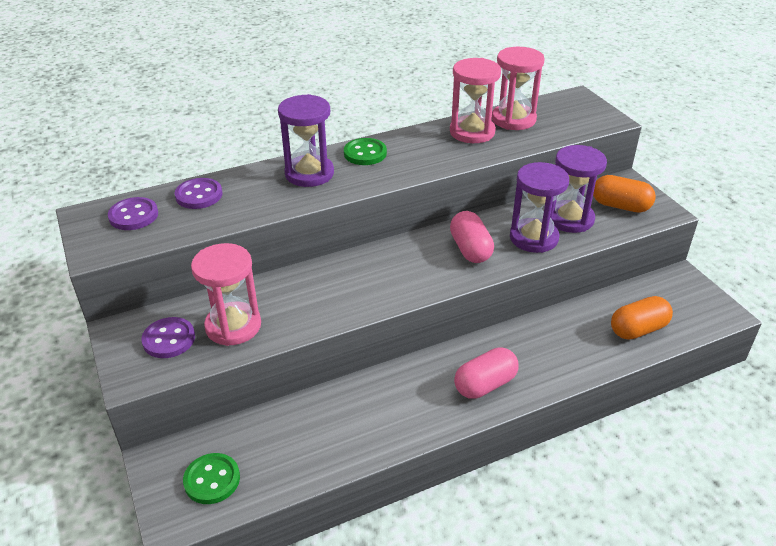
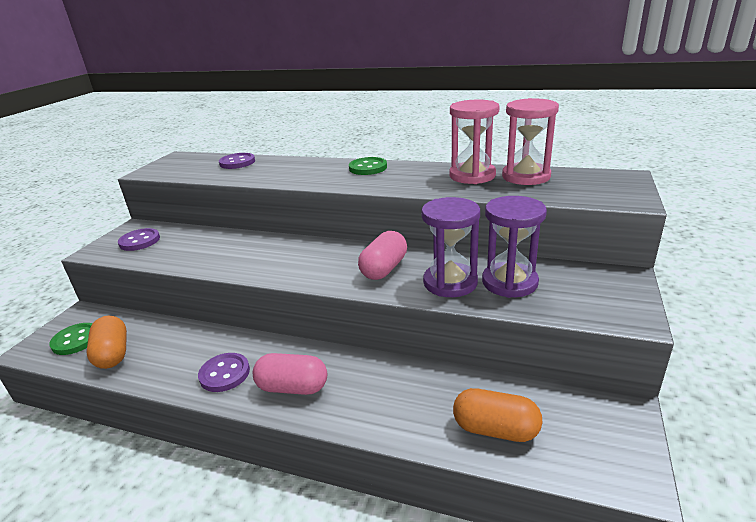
camera: 45 degrees right, 10 degrees down
(133, 215) = (192, 162): purple button -> purple button (224, 374)
(233, 326) = (174, 249): pink hourglass -> none
(309, 173) = (312, 169): purple hourglass -> none
(620, 206) = (583, 293): orange capsule -> orange capsule (113, 354)

